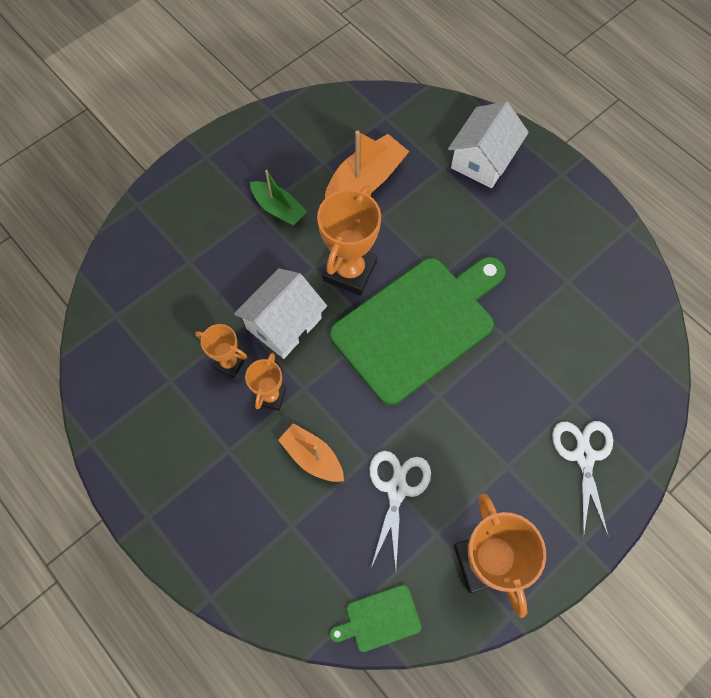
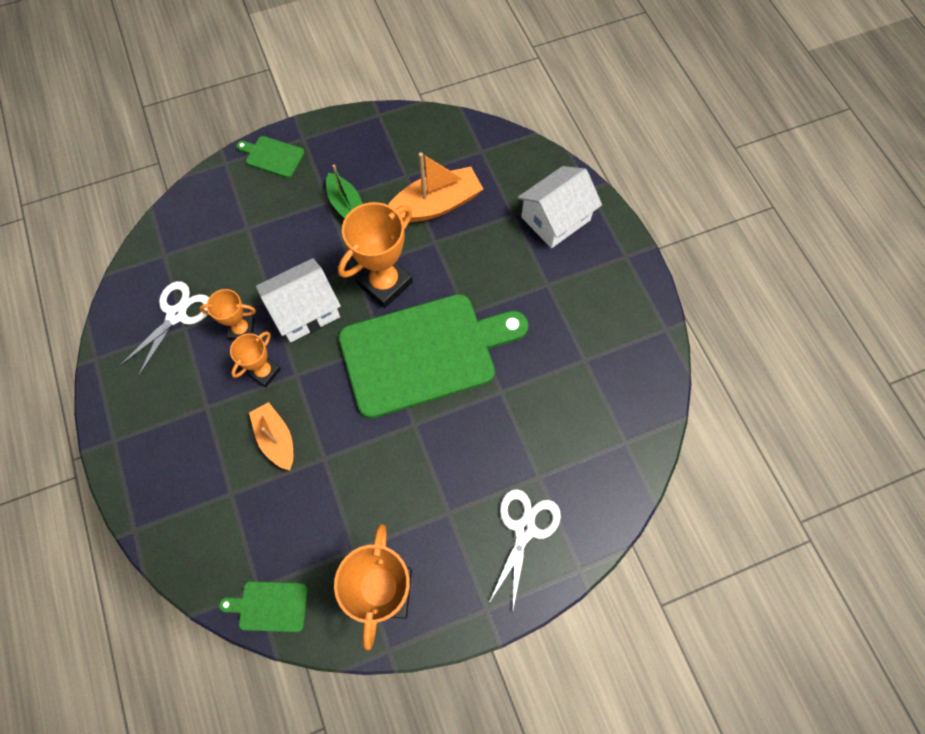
camera: 20 degrees right, 0 degrees up
(183, 183) = (272, 156): none -> green cutting board
(229, 363) = (242, 330): orange trophy -> orange trophy turned 45 degrees counterclockwise
(397, 489) = (337, 496): white scissors -> white scissors (176, 315)

